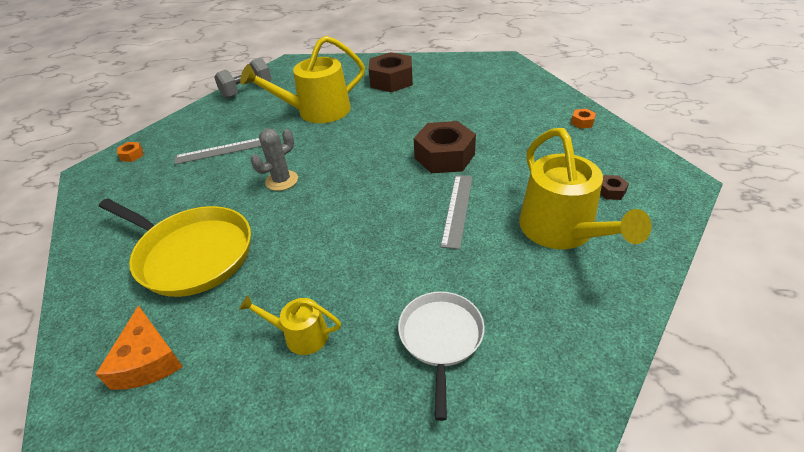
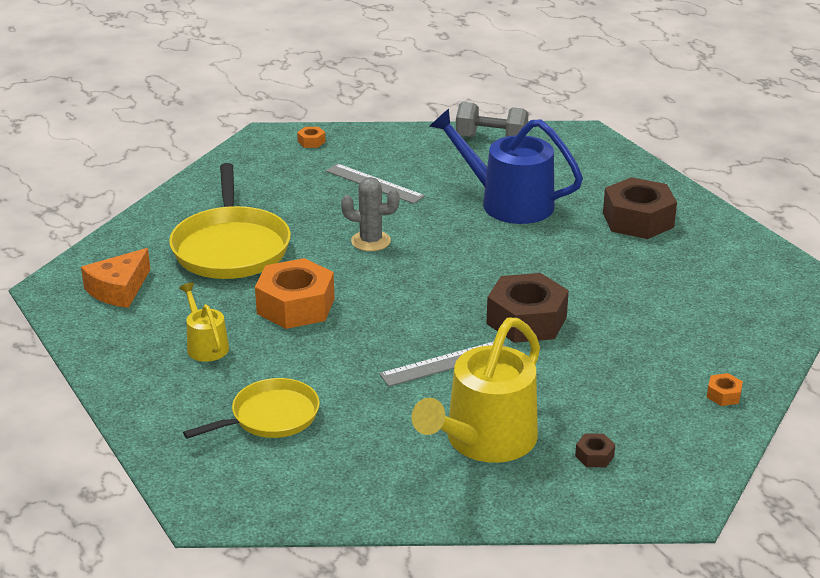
camera: 50 degrees right, 10 degrees down
(310, 253) = (295, 306): none -> orange nut
(317, 111) = (508, 203): yellow watering can -> blue watering can
(441, 338) = (271, 416): white pan -> yellow pan

